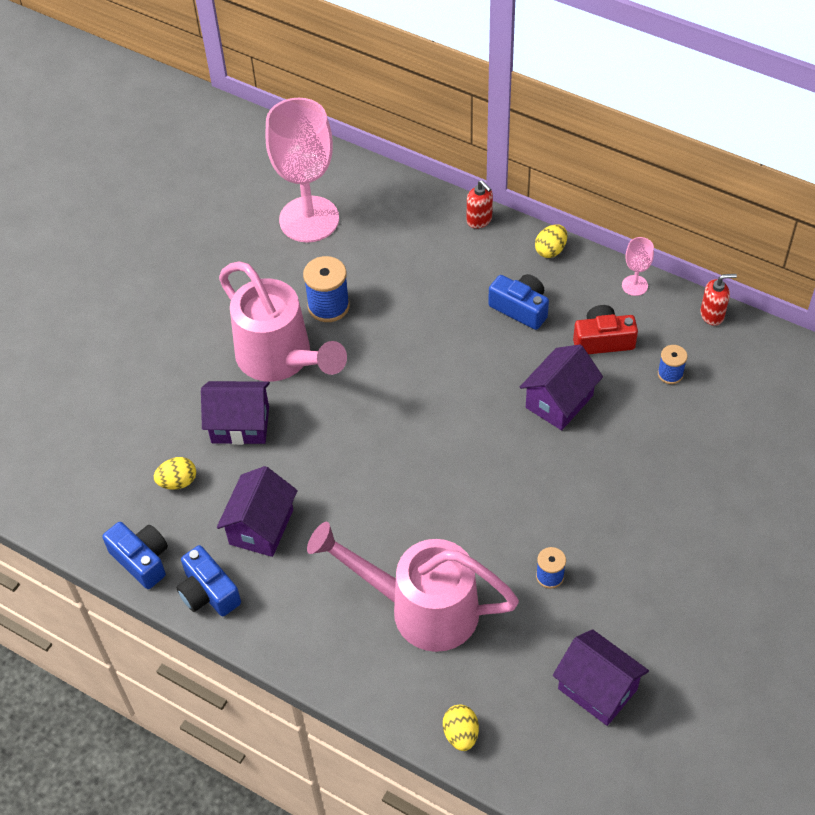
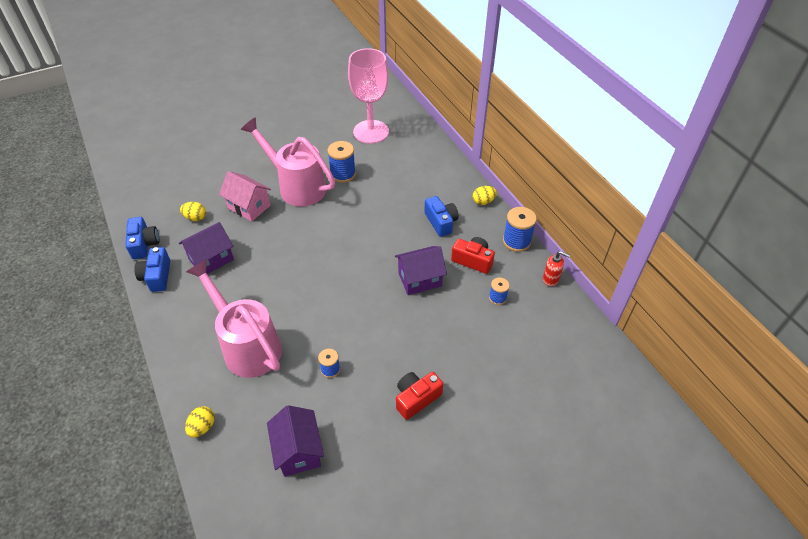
camera: 30 degrees right, 5 degrees down
(240, 425) = (249, 207): purple house -> pink house
(280, 358) = (297, 187): pink watering can -> pink watering can turned 135 degrees clockwise
(479, 220) = (457, 170): red soap dispenser -> none
(634, 285) = (516, 241): pink goblet -> blue spool
(677, 549) = (416, 398): none -> red camera

